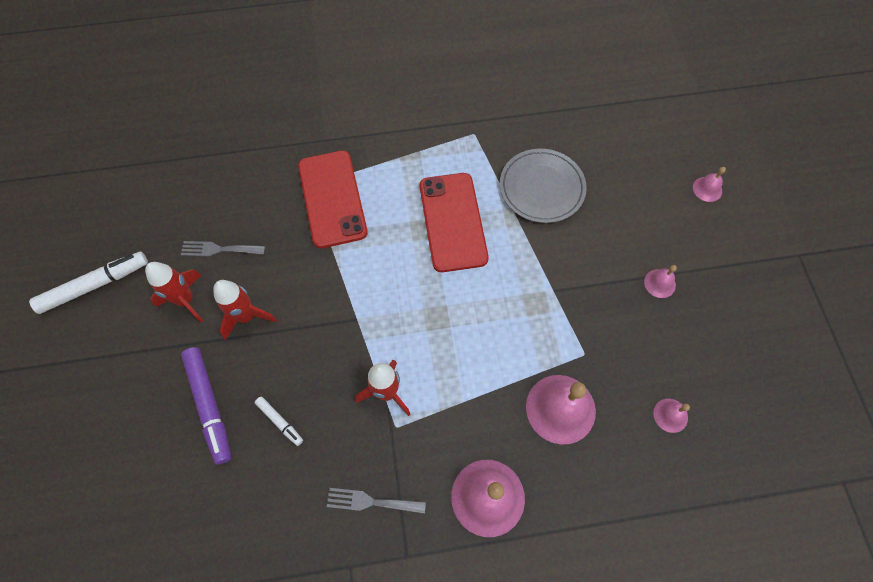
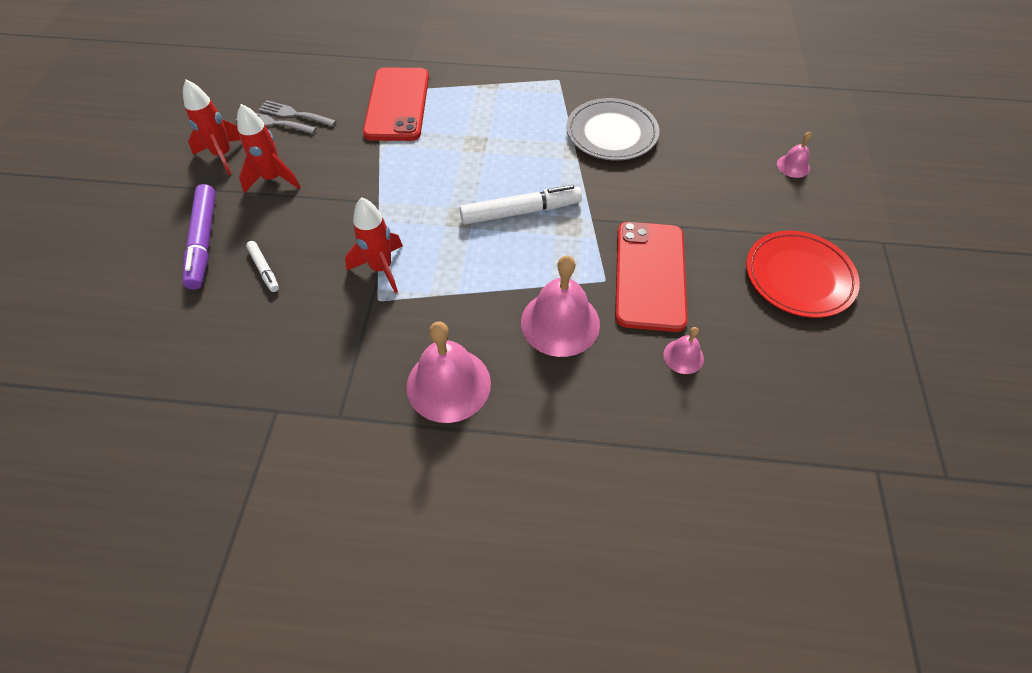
camera: 15 degrees right, 10 degrees down
(95, 285) = (147, 128): white marker -> white marker (520, 211)
(371, 501) = (323, 358): grey fork -> grey fork (294, 114)
(453, 222) = (508, 143): red phone -> red phone (650, 275)
(659, 283) = (712, 236): pink bell -> none
(741, 309) = (799, 277): none -> red plate

